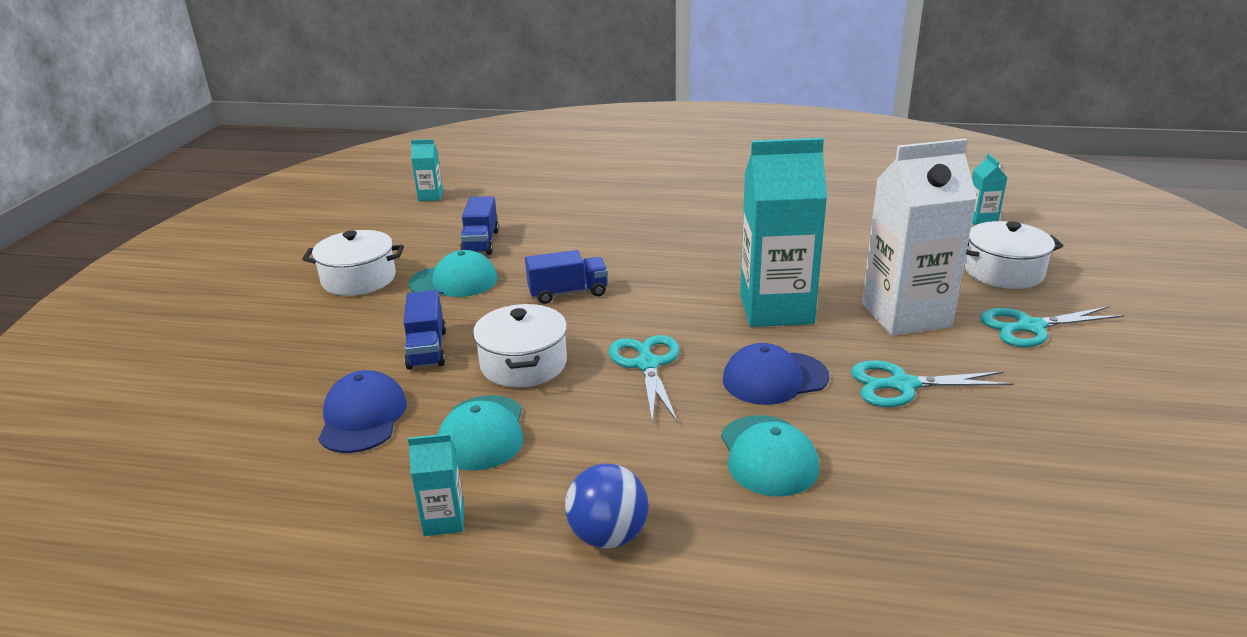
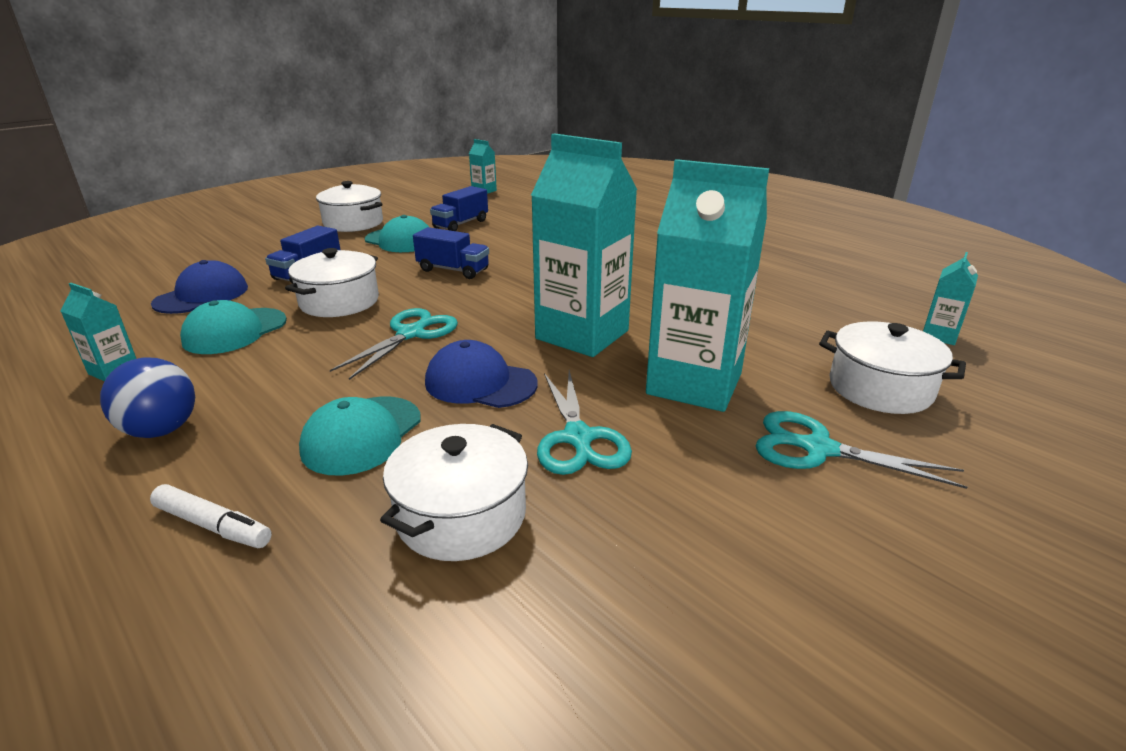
camera: 35 degrees right, 0 degrees up
(794, 565) = (213, 526): none -> white marker
(903, 385) = (578, 438): turquoise scissors -> turquoise scissors turned 135 degrees counterclockwise
(906, 315) = (694, 384): white carton -> turquoise carton
(925, 468) = (461, 515): none -> white pot

